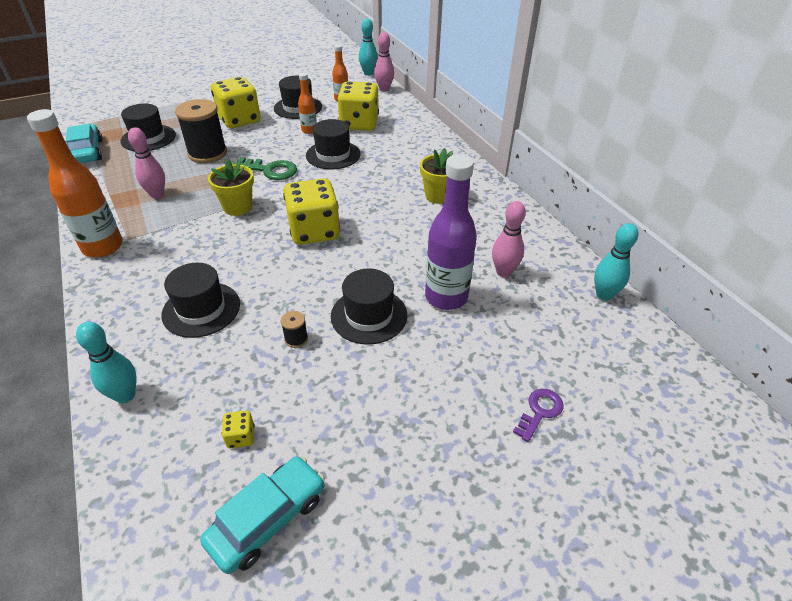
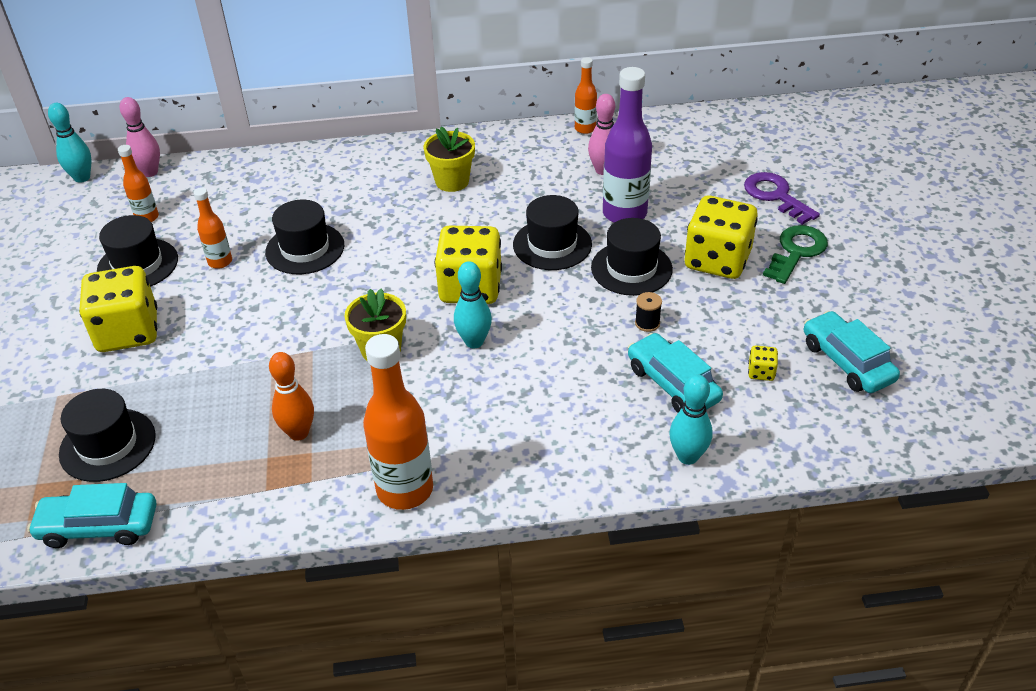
camera: 70 degrees left, 0 degrees up
(157, 194) = (298, 433): pink bowling pin -> orange bowling pin
(201, 309) = (574, 393): black hat -> black hat (552, 244)
(207, 153) = (213, 373): black spool -> none
(218, 370) = (673, 384): none -> turquoise car
(270, 170) = (306, 311): green key -> green key (796, 251)
(359, 124) = (236, 212): yellow dice -> yellow dice (717, 260)
(540, 411) = (775, 196): purple key -> purple key, size x1.52
(560, 249) = (585, 128): none -> orange bottle
(604, 295) = (657, 124): turquoise bowling pin -> turquoise bowling pin (474, 342)

